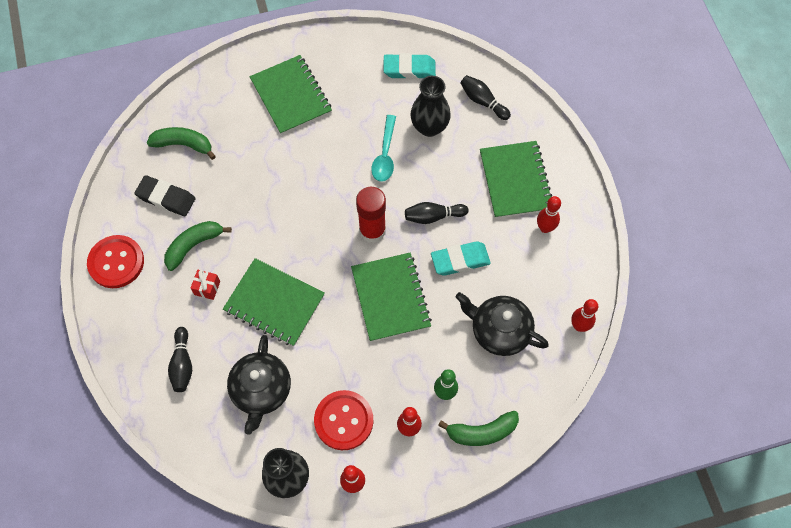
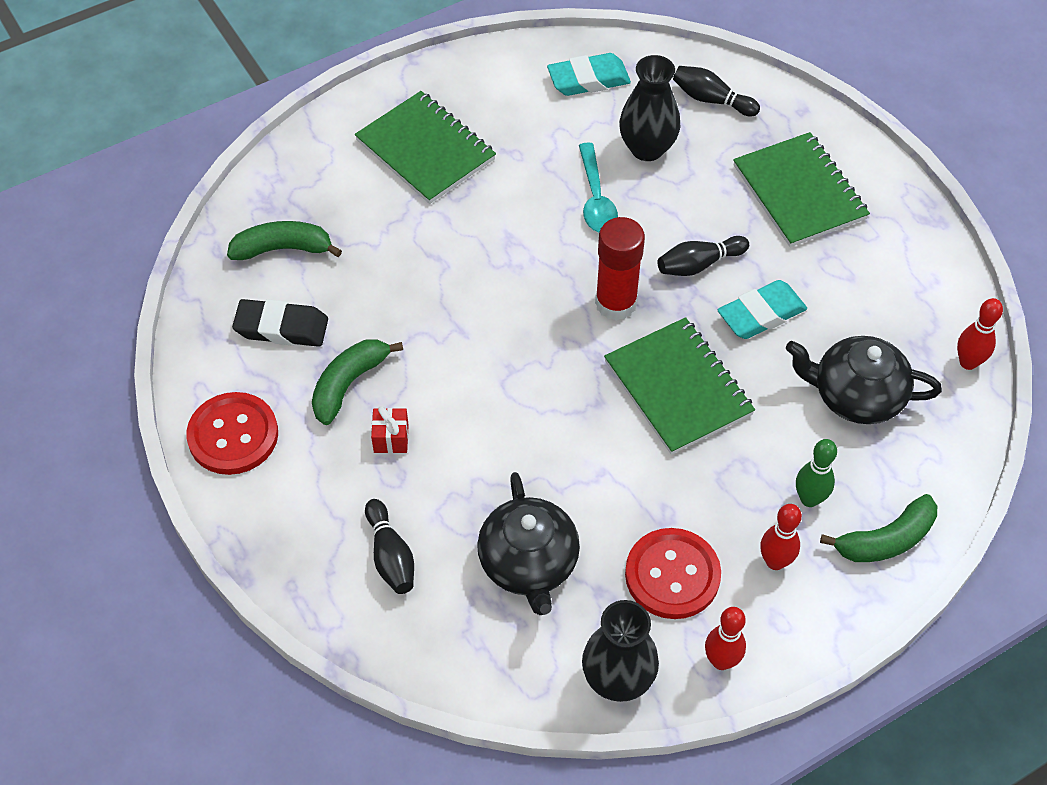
camera: 15 degrees left, 10 degrees down
(274, 303) = (504, 436): green notebook -> none
(545, 228) = (866, 244): red bowling pin -> none

